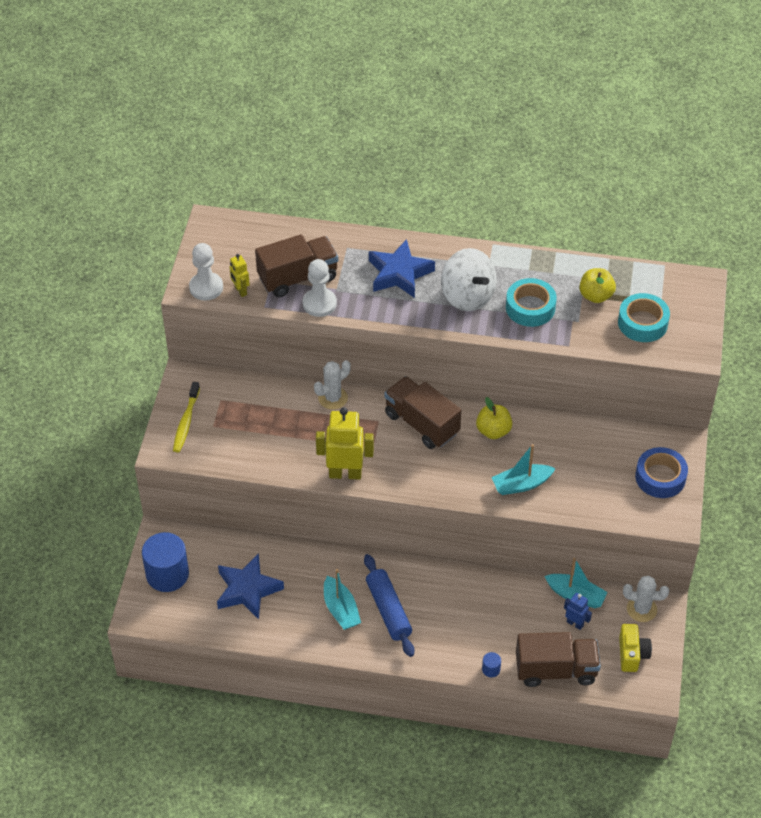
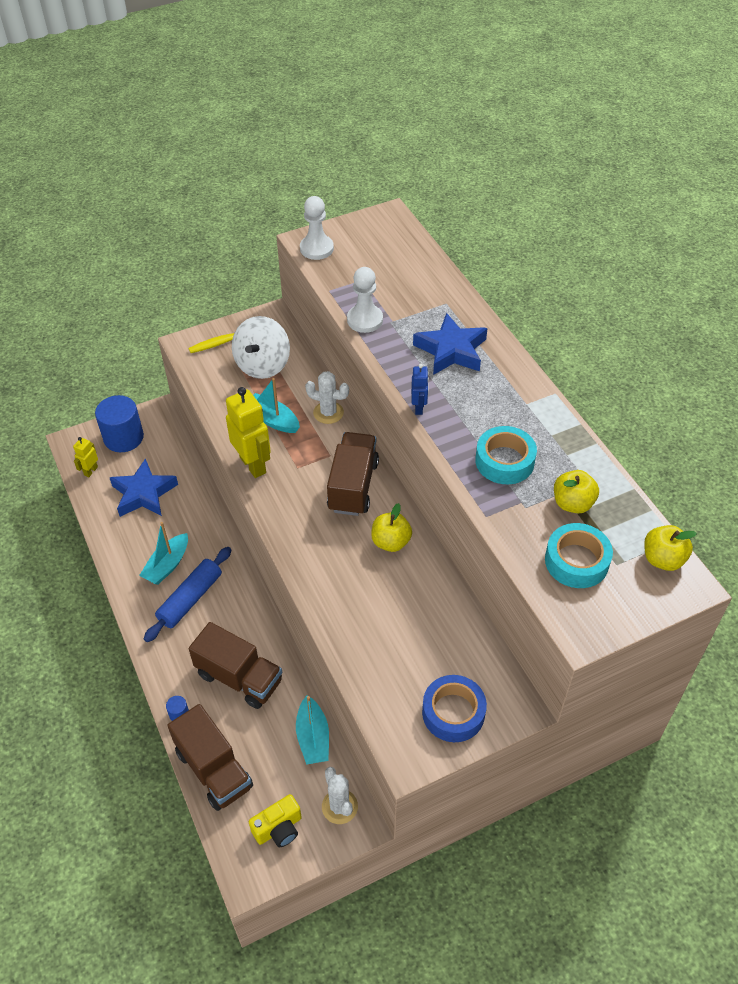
camera: 55 degrees right, 0 degrees up
(240, 291) = (332, 268): yellow robot -> yellow robot (90, 471)
(298, 277) = (381, 292): brown truck -> brown truck (239, 677)
(467, 296) = (472, 409): white spinning top -> white spinning top (263, 365)
(521, 484) = (345, 598): turquoise boat -> turquoise boat (272, 420)
(575, 623) = (279, 755): blue robot -> blue robot (419, 408)
(675, 281) = (663, 559): none -> yellow apple

